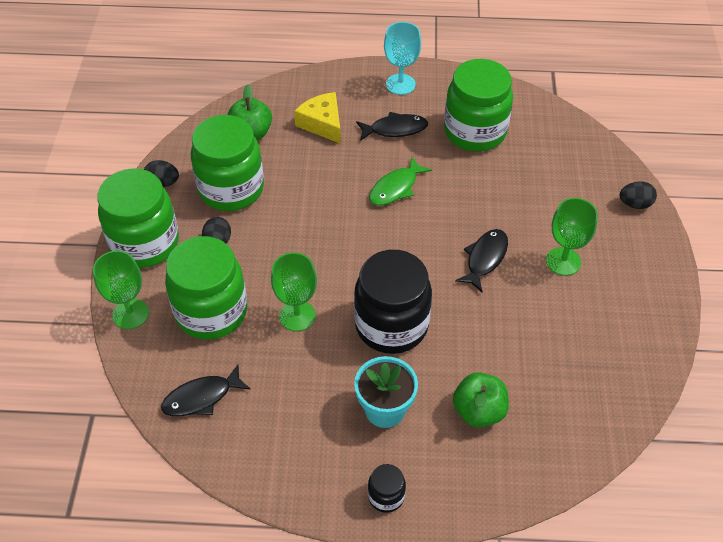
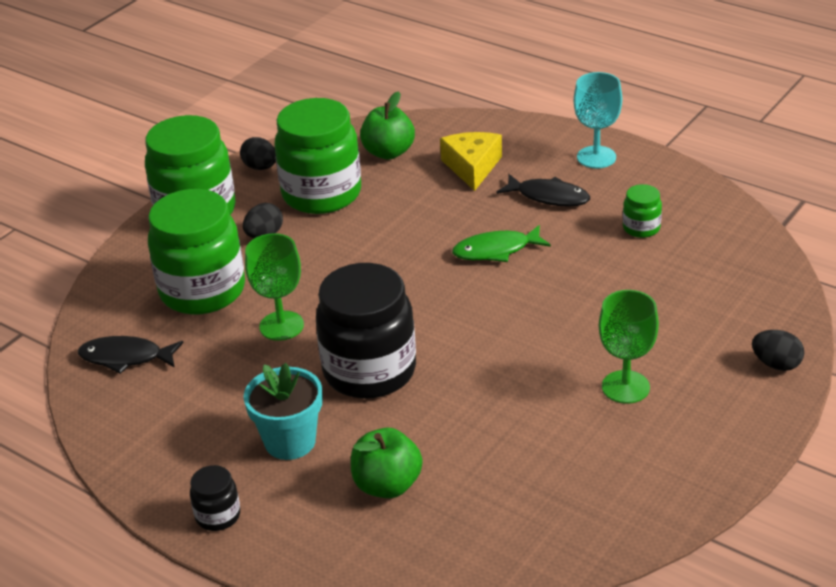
camera: 35 degrees right, 15 degrees down
(130, 314) = (128, 265): green goblet -> none
(475, 132) = (641, 228): green jar -> green jar, size x0.44
(485, 258) = (533, 350): black fish -> none

